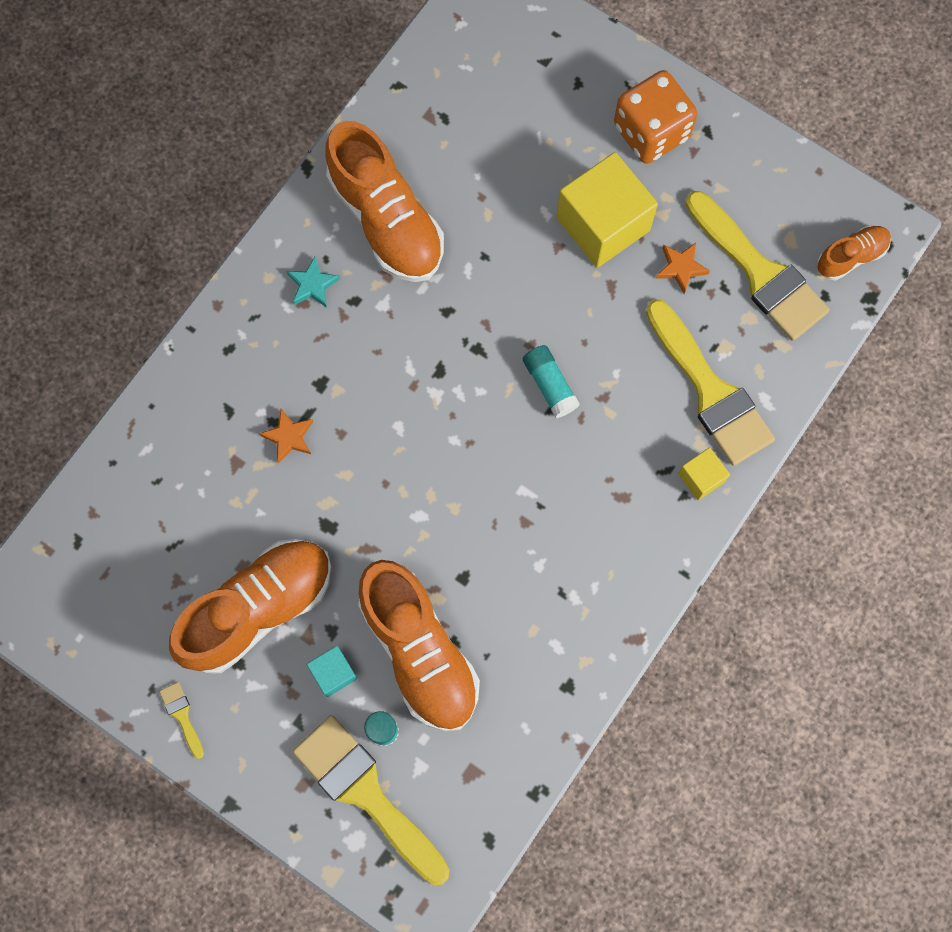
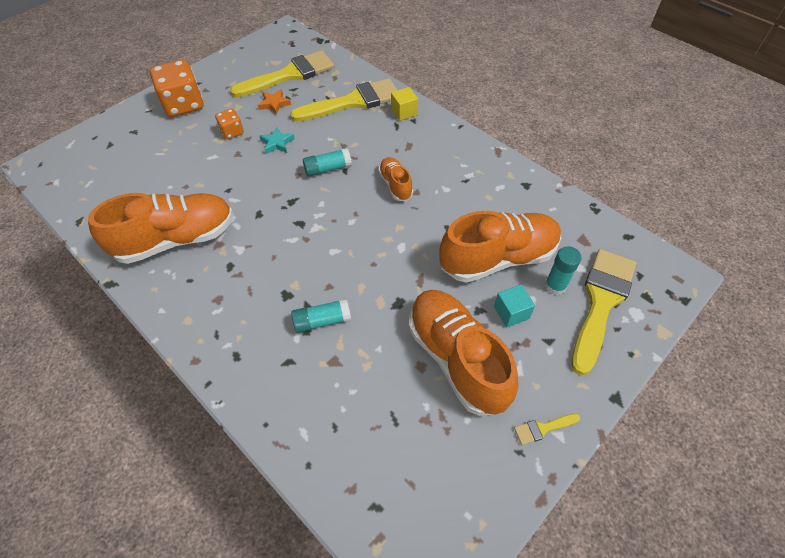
camera: 80 degrees left, 20 degrees down
(289, 437) = (322, 321): orange star -> turquoise glue stick
(313, 285) = (206, 291): turquoise star -> turquoise star (277, 143)
(366, 793) = (601, 302): yellow brush -> yellow brush turned 150 degrees clockwise
(603, 224) = (232, 132): yellow cube -> orange dice
(851, 257) = (294, 43): orange shoe -> orange shoe (395, 185)

